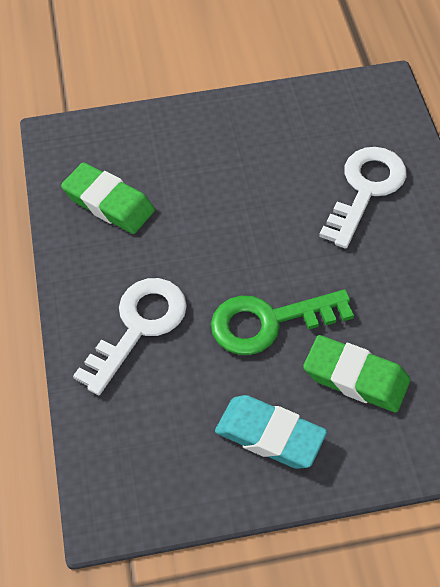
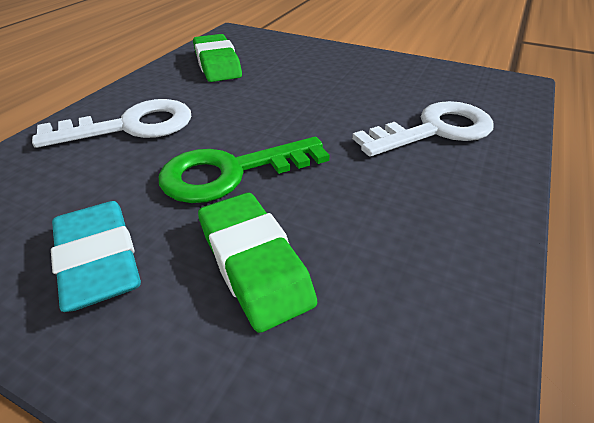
camera: 35 degrees right, 15 degrees down
(268, 322) = (231, 172): green key -> green key turned 45 degrees counterclockwise

